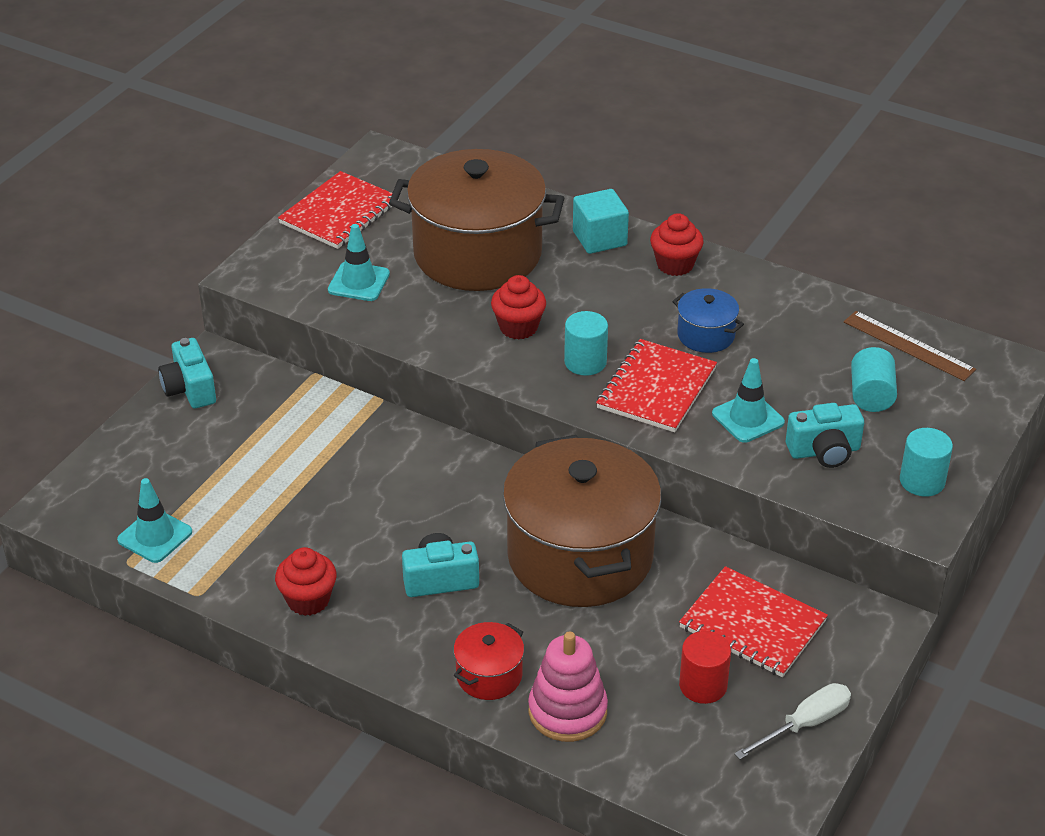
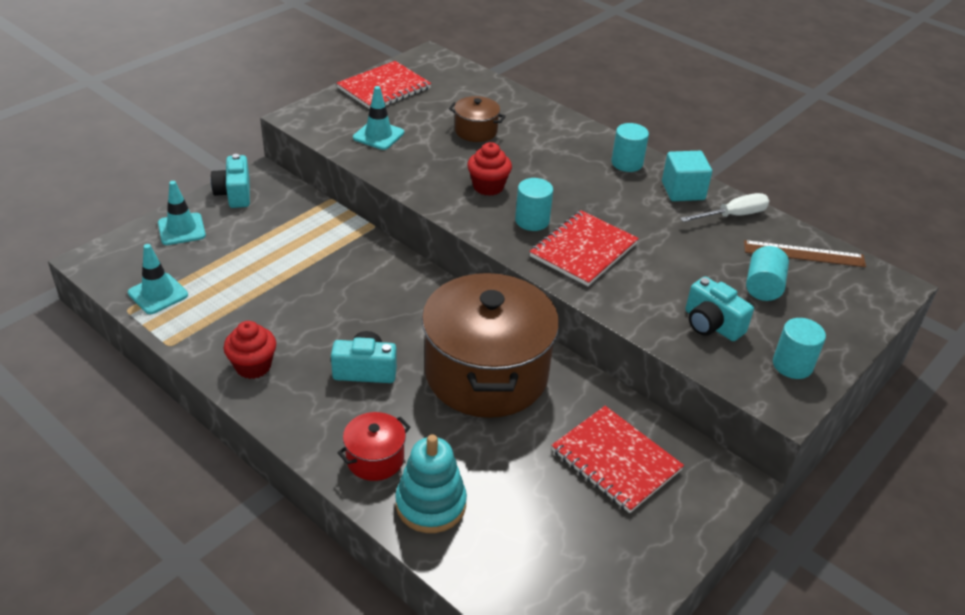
camera: 10 degrees right, 0 degrees up
(477, 254) = (476, 131): brown pot -> brown pot, size x0.43
(567, 711) = (430, 504): pink stacking toy -> turquoise stacking toy
(599, 238) = (573, 136): turquoise cube -> turquoise cube (683, 191)
(675, 265) = (627, 163): red cupcake -> turquoise cylinder
(703, 685) = (556, 506): red cylinder -> none
(706, 335) = (636, 217): blue pot -> none
(748, 418) = (653, 286): turquoise traffic cone -> turquoise traffic cone (181, 229)
(805, 724) = (639, 561): white screwdriver -> white screwdriver (733, 215)
(824, 451) = (711, 324): turquoise camera -> turquoise camera turned 45 degrees clockwise
(908, 346) = (804, 254): brown ruler -> brown ruler turned 45 degrees counterclockwise

